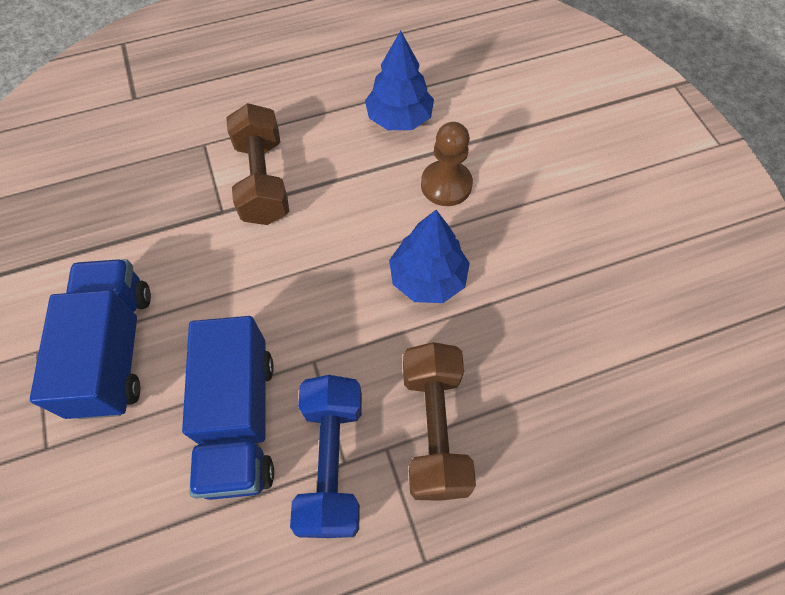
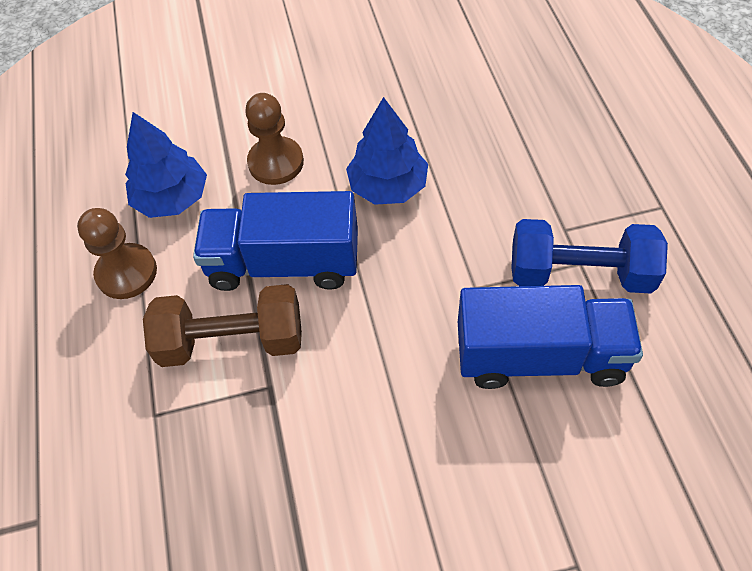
camera: 80 degrees left, 5 degrees down
(114, 350) = (454, 499): blue truck -> blue truck (284, 263)
(325, 104) = (126, 273): none -> brown pawn
(434, 428) = (545, 192): brown dumbbell -> none

